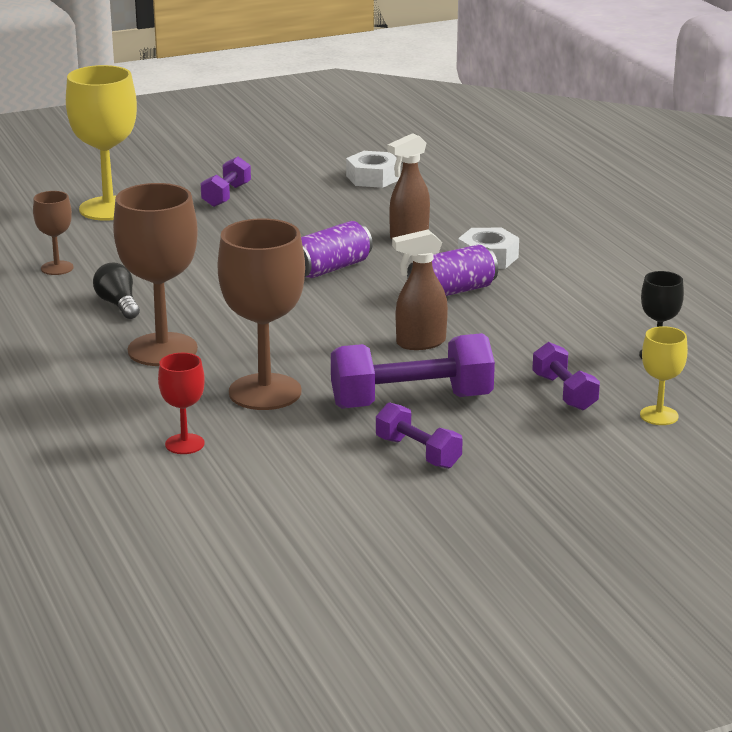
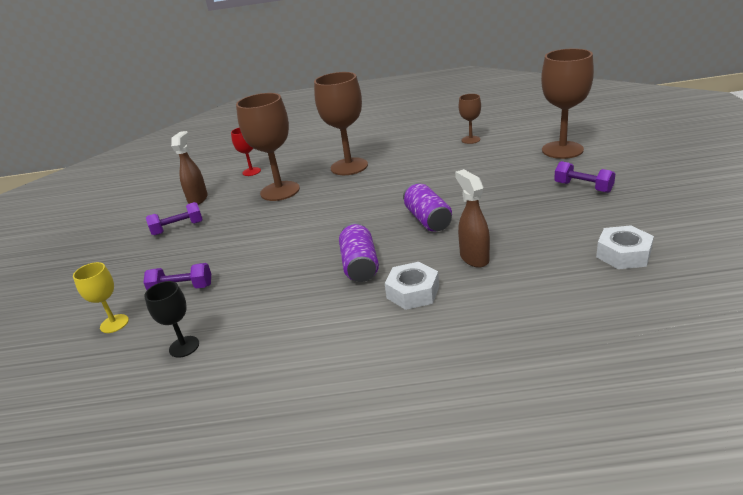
camera: 115 degrees right, 5 degrees up
(108, 209) = (562, 150): yellow goblet -> brown goblet
(118, 304) = (412, 155): black light bulb -> none
(411, 401) = (228, 232): purple dumbbell -> none
(420, 343) = (293, 242): brown spray bottle -> brown spray bottle (198, 199)

